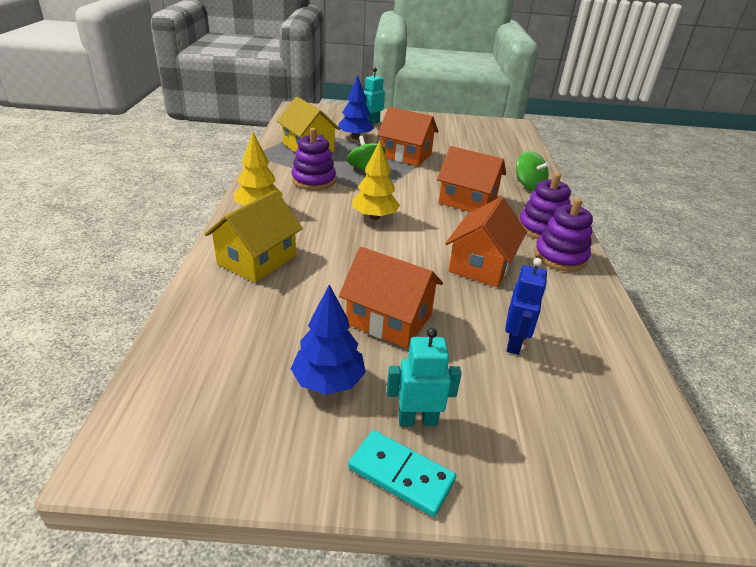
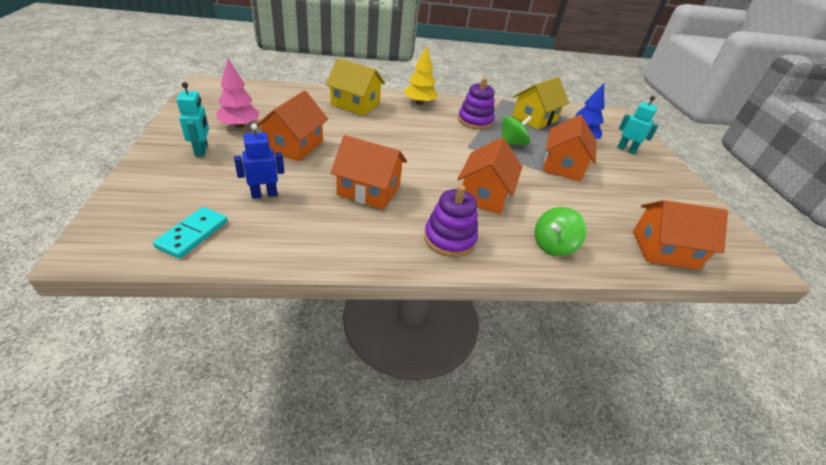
camera: 80 degrees right, 5 degrees up
(328, 381) = (240, 126): blue tree -> pink tree
(374, 217) = (428, 145): yellow tree -> none
(401, 474) = (166, 143): turquoise domino -> turquoise domino (192, 234)
(514, 148) = (664, 250): none -> orange house
(514, 343) = (264, 194): blue robot -> blue robot turned 150 degrees clockwise
(560, 257) = (395, 242): purple stacking toy -> none

